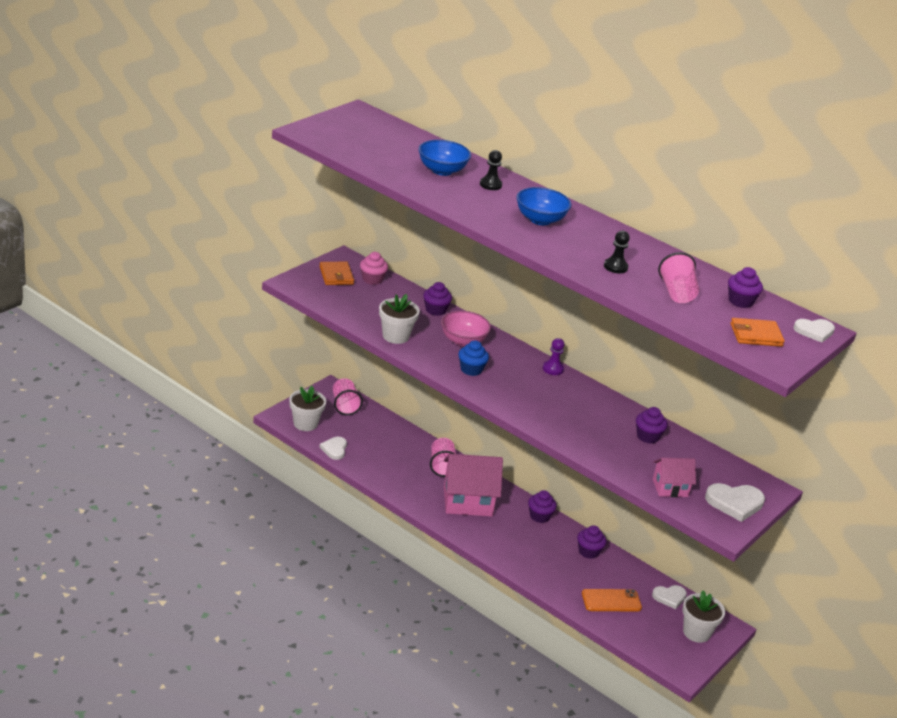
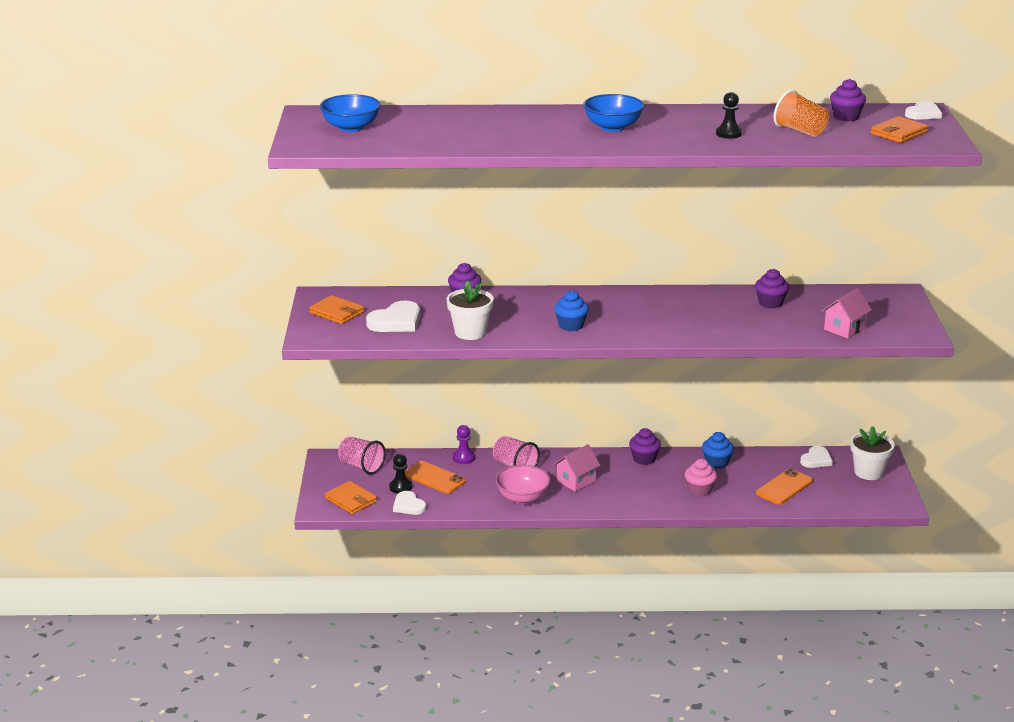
camera: 35 degrees left, 5 degrees down
(305, 423) = (351, 500): white flower pot -> orange wallet
(372, 279) = (372, 300): pink cupcake -> pink cupcake (699, 490)
(378, 441) = (434, 478): none -> orange phone
(442, 170) = (469, 126): blue bowl -> blue bowl (351, 127)
(463, 341) = (527, 308): pink bowl -> pink bowl (522, 498)
(467, 501) = (576, 481): pink house -> pink house, size x0.56
(490, 185) = (526, 120): black pawn -> black pawn (400, 487)
(553, 369) = (626, 293): purple pawn -> purple pawn (463, 458)
(588, 552) = (716, 463): purple cupcake -> blue cupcake
(676, 293) = (800, 131): pink cup -> orange cup
(735, 503) = (897, 315): white heart -> white heart (396, 321)

